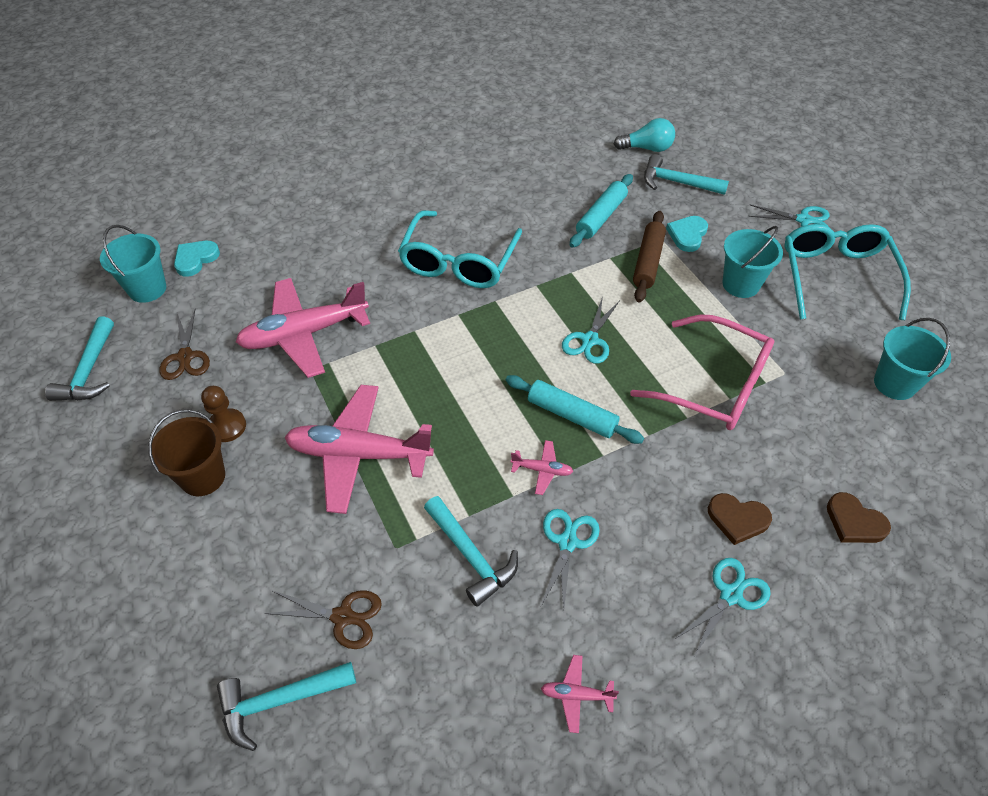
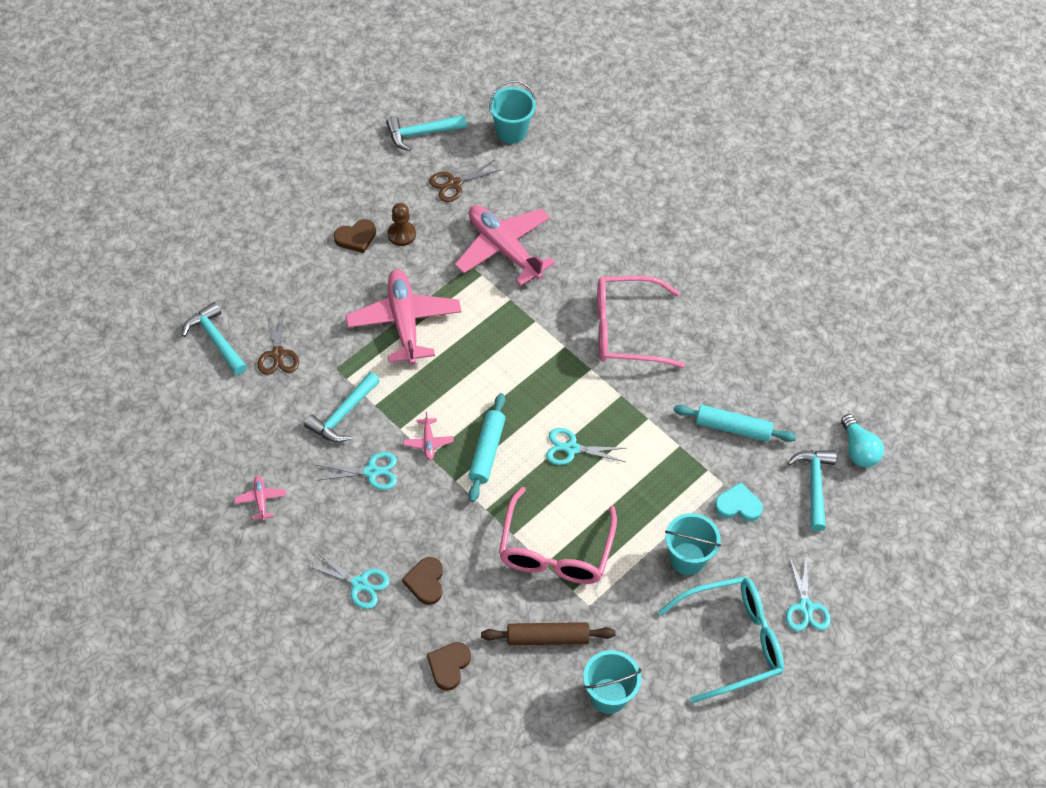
camera: 70 degrees right, 5 degrees up
(195, 259) = (554, 148): turquoise heart -> none
(203, 477) = (356, 237): brown bucket -> brown heart
(459, 261) = (626, 330): turquoise glasses -> pink glasses
(648, 262) = (686, 477): brown rolling pin -> brown rolling pin (547, 638)

